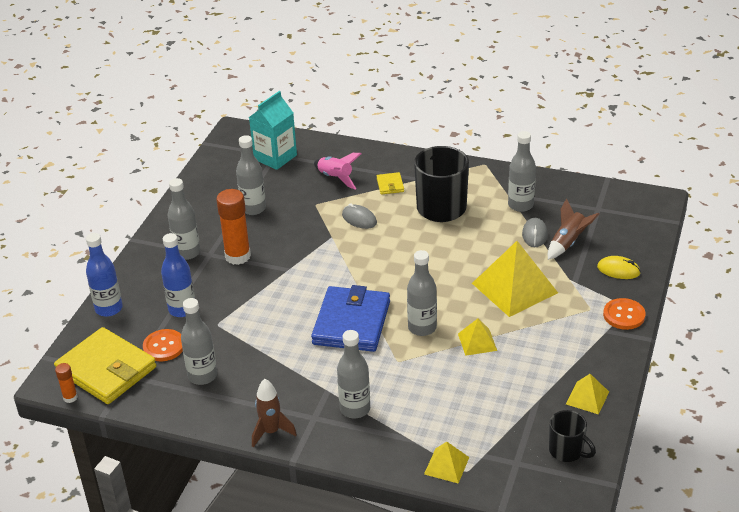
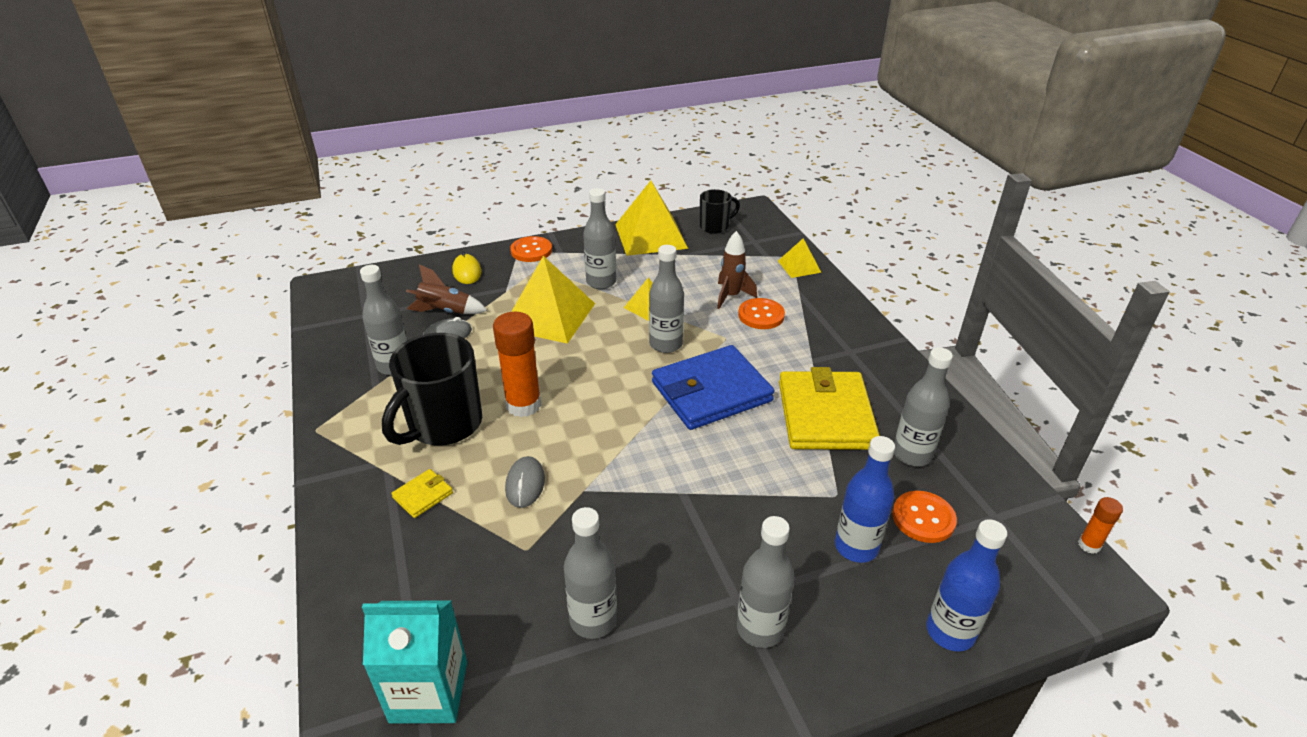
camera: 130 degrees left, 0 degrees up
(106, 369) = (1018, 545): yellow wallet -> yellow wallet (826, 415)
(237, 256) = (709, 561): orange glue stick -> orange glue stick (523, 405)
(271, 432) = (900, 366): brown rocket -> brown rocket (731, 296)
(335, 178) = (443, 566): pink rocket -> none
(355, 409) = (810, 334): grey bottle -> grey bottle (601, 282)
(404, 396) = (761, 315): none -> orange button
(567, 451) = (715, 226): black mug -> black mug turned 60 degrees clockwise
(587, 397) = (650, 236): yellow pyramid -> yellow pyramid, size x1.98

